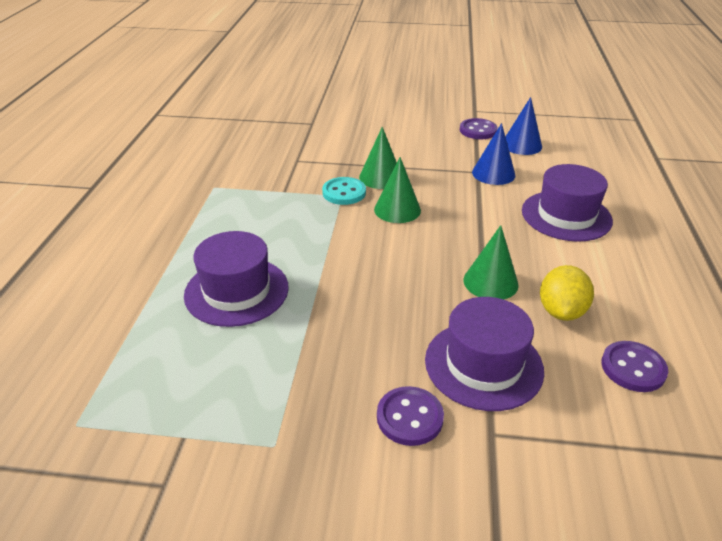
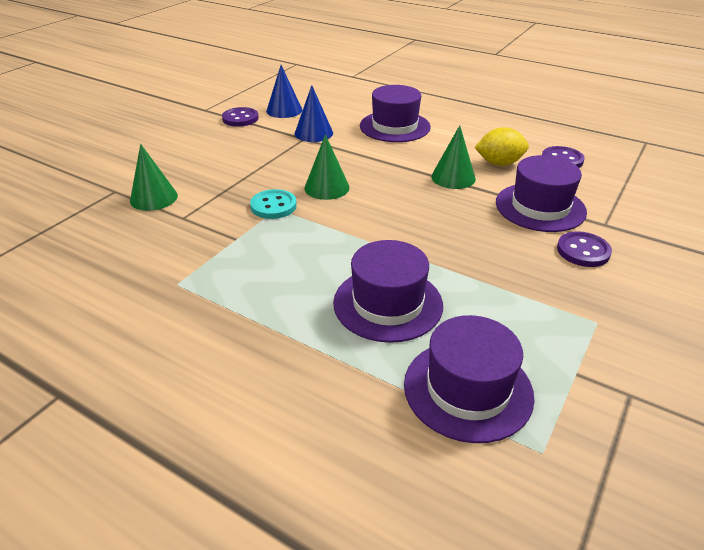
camera: 65 degrees left, 0 degrees up
(141, 363) = (468, 389): none -> purple hat
(380, 177) = (266, 181): green cone -> green cone (154, 198)
(561, 311) = (499, 163): yellow lemon -> yellow lemon turned 45 degrees counterclockwise

